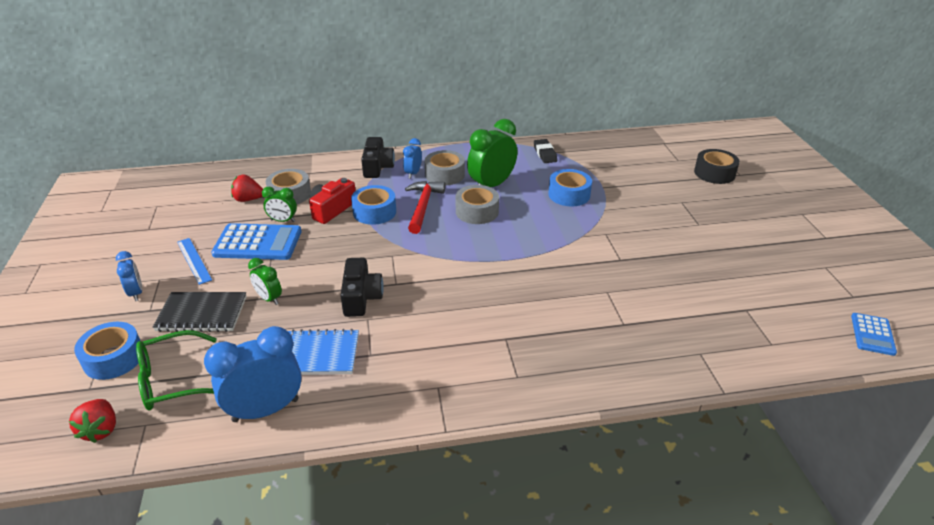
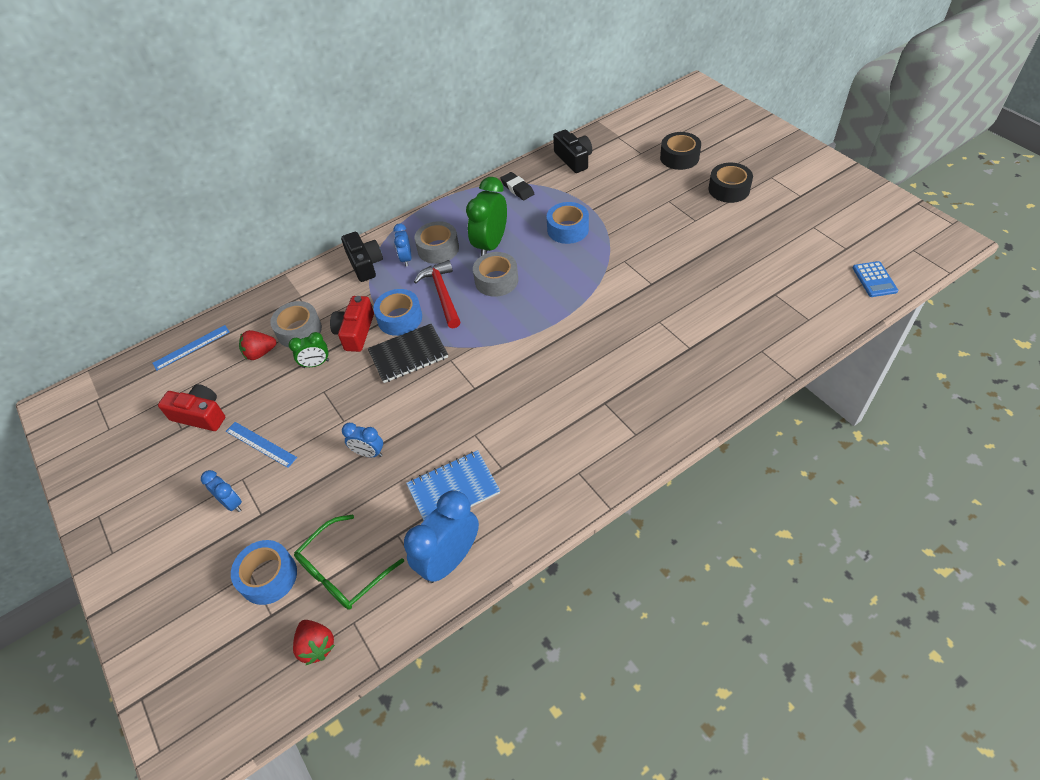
camera: 20 degrees left, 15 degrees up
(169, 225) = (200, 415): none -> red camera
(202, 314) = (316, 496): black notebook -> black notebook (408, 355)
(204, 179) = (191, 347): none -> blue ruler
(258, 243) = (310, 398): blue calculator -> none
(269, 298) = (368, 453): green clock -> blue clock
(361, 297) = (453, 415): black camera -> black camera (573, 159)
(750, 210) = (729, 189): none -> black tape

